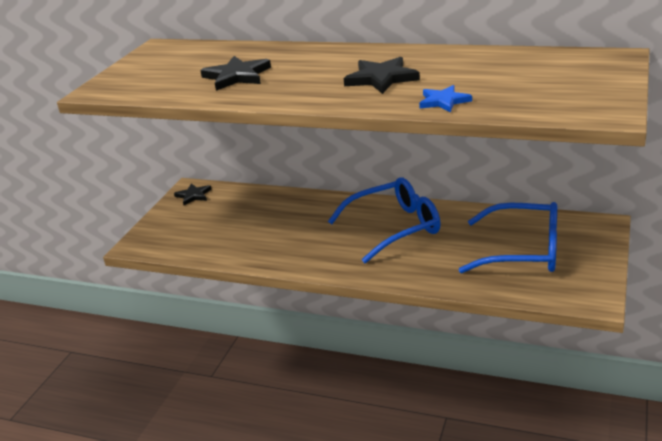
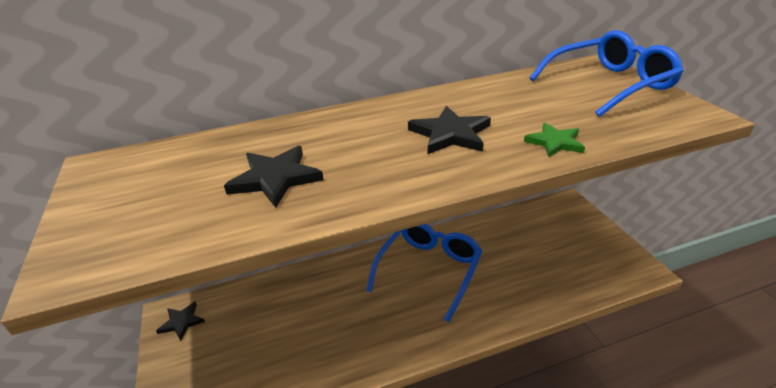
camera: 40 degrees left, 5 degrees up
(443, 101) = (555, 142): blue star -> green star
(522, 251) = (548, 248): blue glasses -> blue glasses (608, 85)

